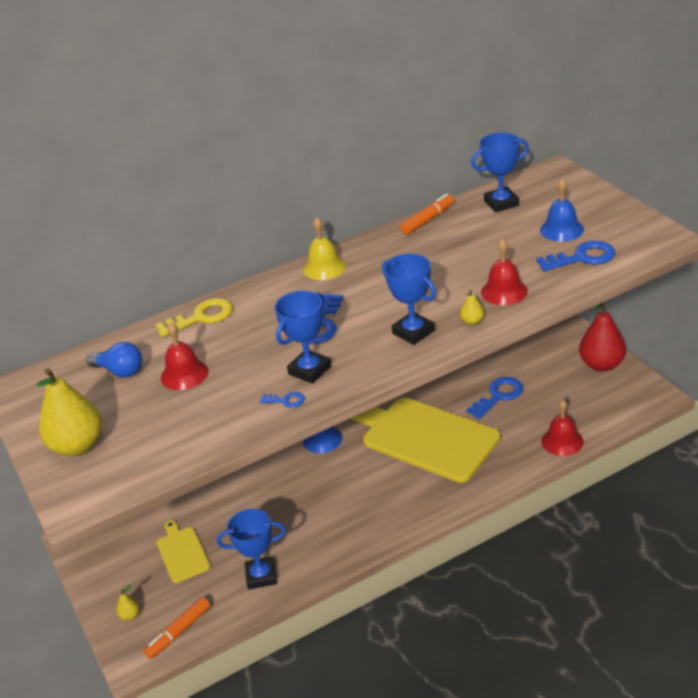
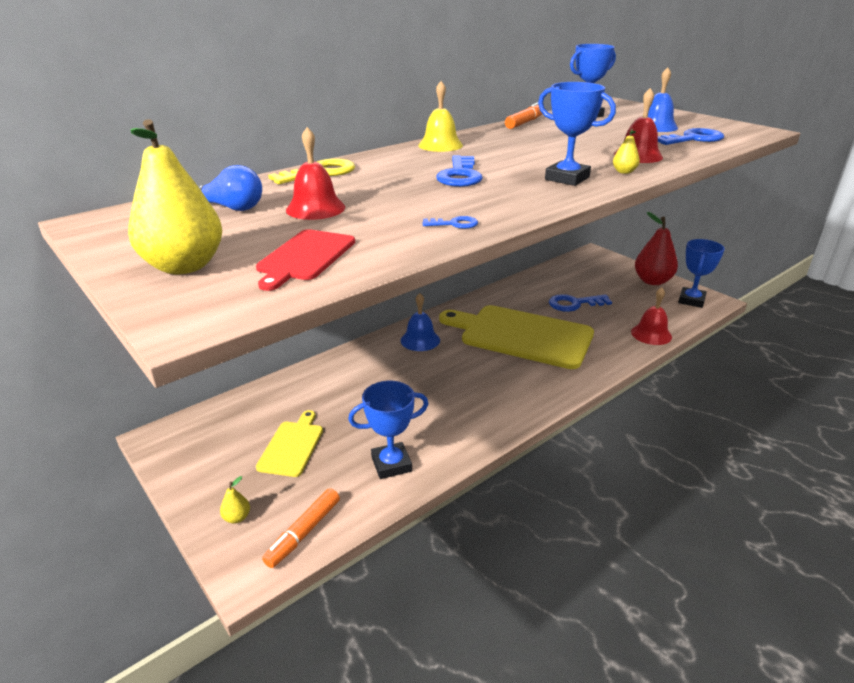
camera: 15 degrees left, 5 degrees down
(162, 439) = (305, 257): none -> red cutting board
(182, 552) = (292, 446): yellow cutting board -> yellow cutting board turned 45 degrees clockwise
(309, 370) = (468, 203): blue trophy -> blue trophy (691, 300)
(498, 396) = (574, 304): blue key -> blue key turned 135 degrees counterclockwise

